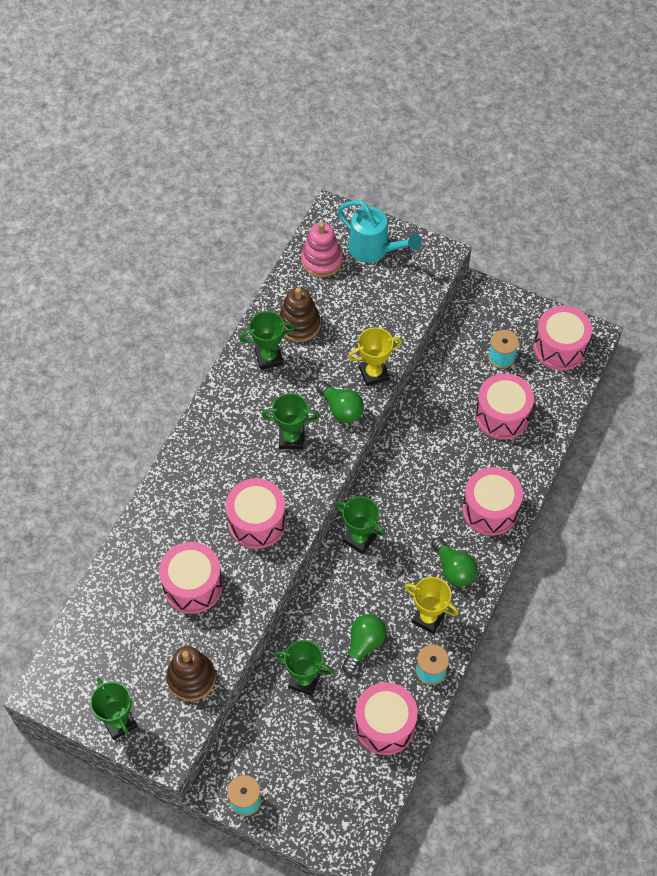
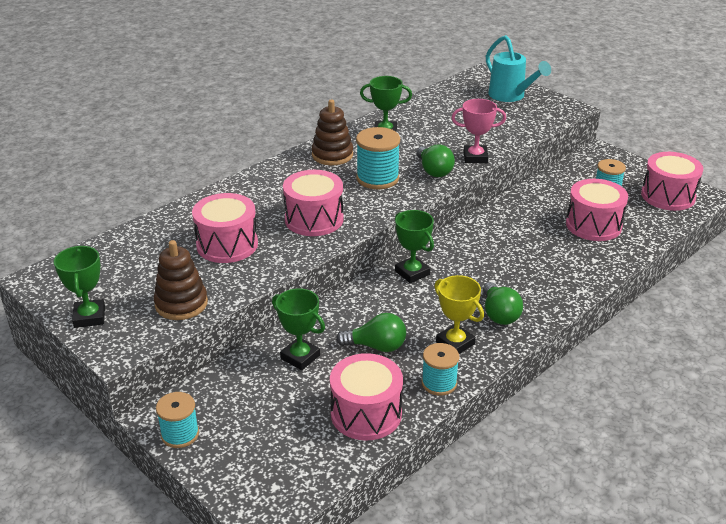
camera: 20 degrees right, 25 degrees down
(291, 438) = (377, 178): green trophy -> turquoise spool
(299, 324) = (422, 121): brown stacking toy -> brown stacking toy (332, 155)
(321, 260) = (461, 94): pink stacking toy -> none
(363, 645) = (376, 346): green light bulb -> green light bulb turned 45 degrees clockwise
(373, 374) = (475, 157): yellow trophy -> pink trophy
(490, 510) = (556, 282): pink drum -> none

